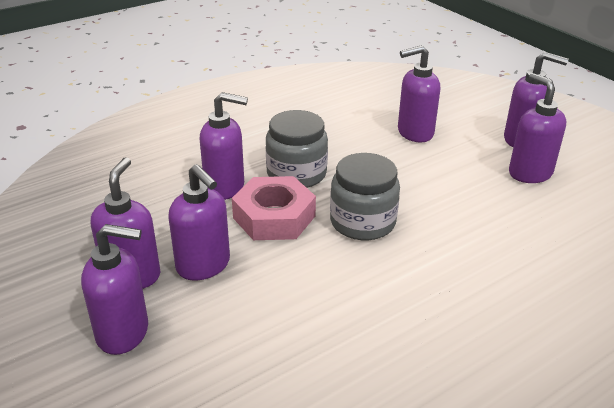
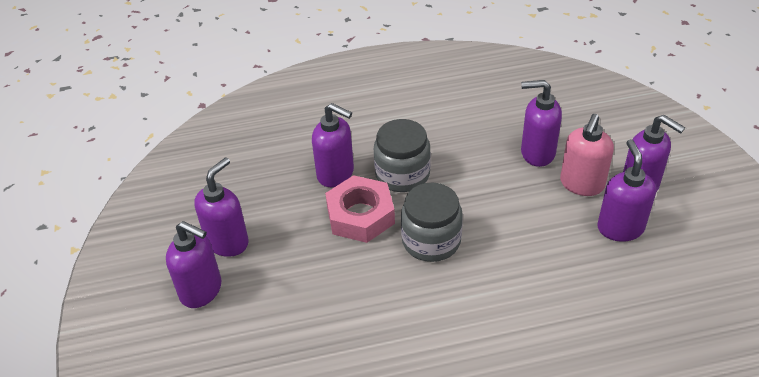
camera: 25 degrees right, 10 degrees up
(204, 266) = (283, 248): purple soap dispenser -> none
(471, 148) = (581, 184): none -> pink soap dispenser

